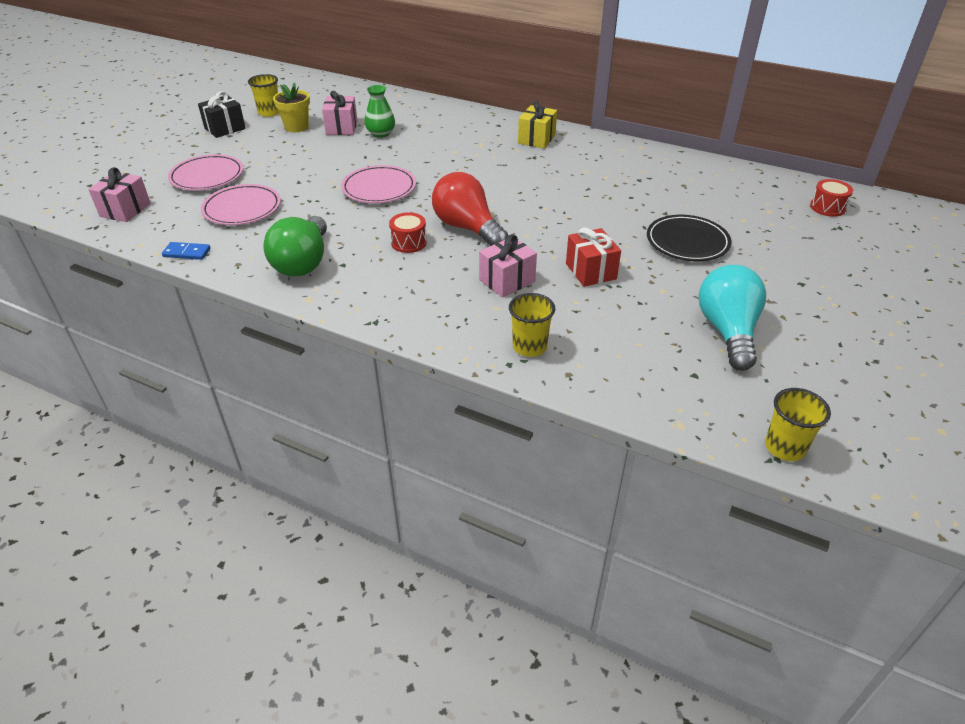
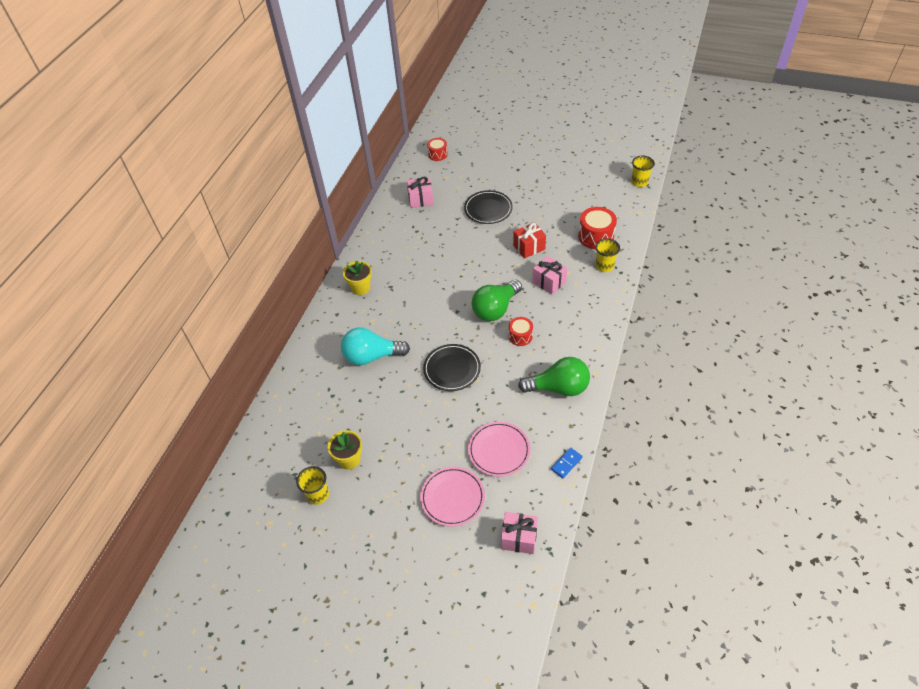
camera: 95 degrees left, 10 degrees up
(187, 253) = (566, 463): blue domino -> blue domino turned 45 degrees clockwise
(225, 128) = (357, 521): black gift -> none
(341, 127) = (348, 422): pink gift -> pink gift (421, 200)
(379, 188) = (452, 369): pink plate -> black plate
(381, 133) = (358, 390): green vase -> none
(467, 228) = (495, 309): red light bulb -> green light bulb
(536, 139) = (360, 288): yellow gift -> yellow flower pot
(609, 349) = (596, 236): none -> red drum
(727, 331) = (567, 196): turquoise light bulb -> turquoise light bulb (372, 356)

